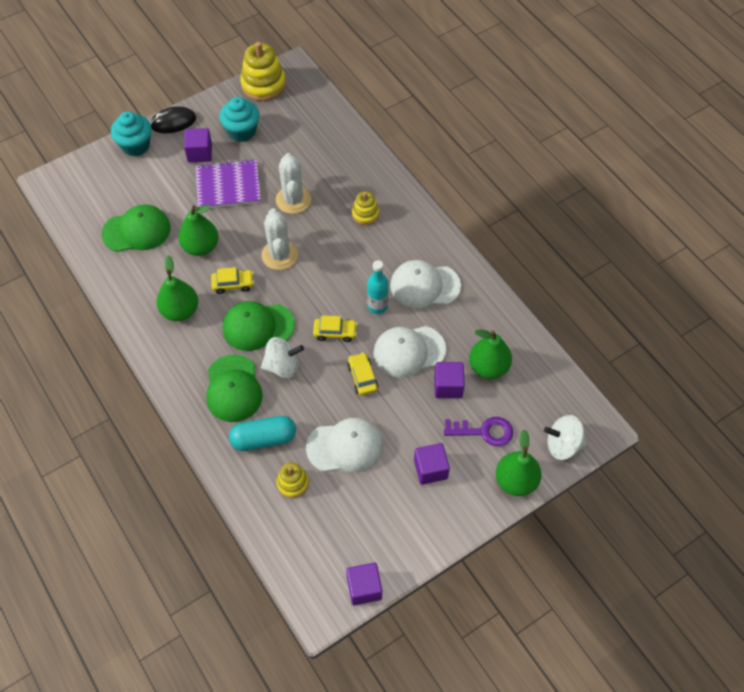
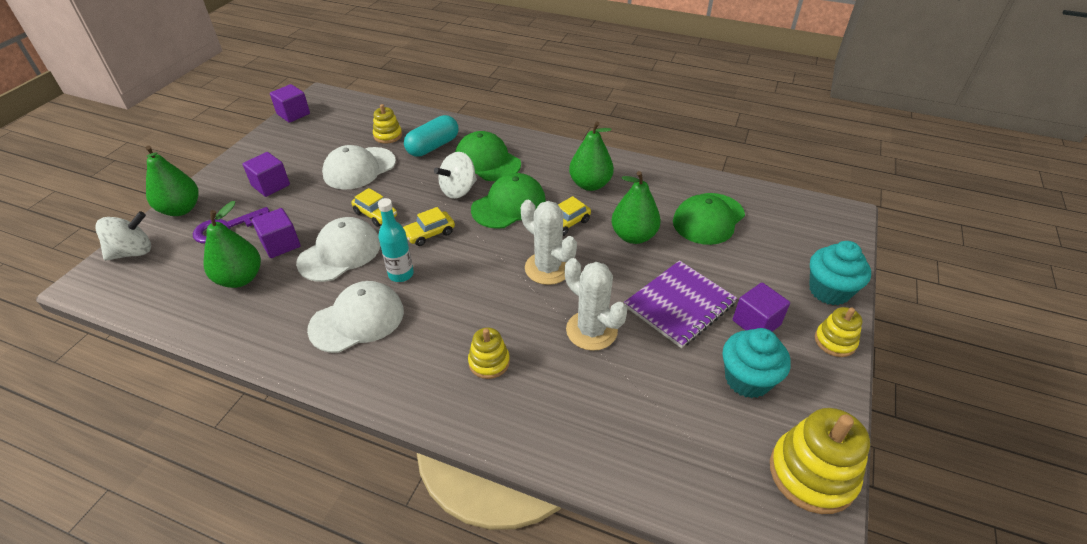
camera: 145 degrees right, 15 degrees down
(173, 122) = (835, 341): black mouse -> yellow stacking toy

